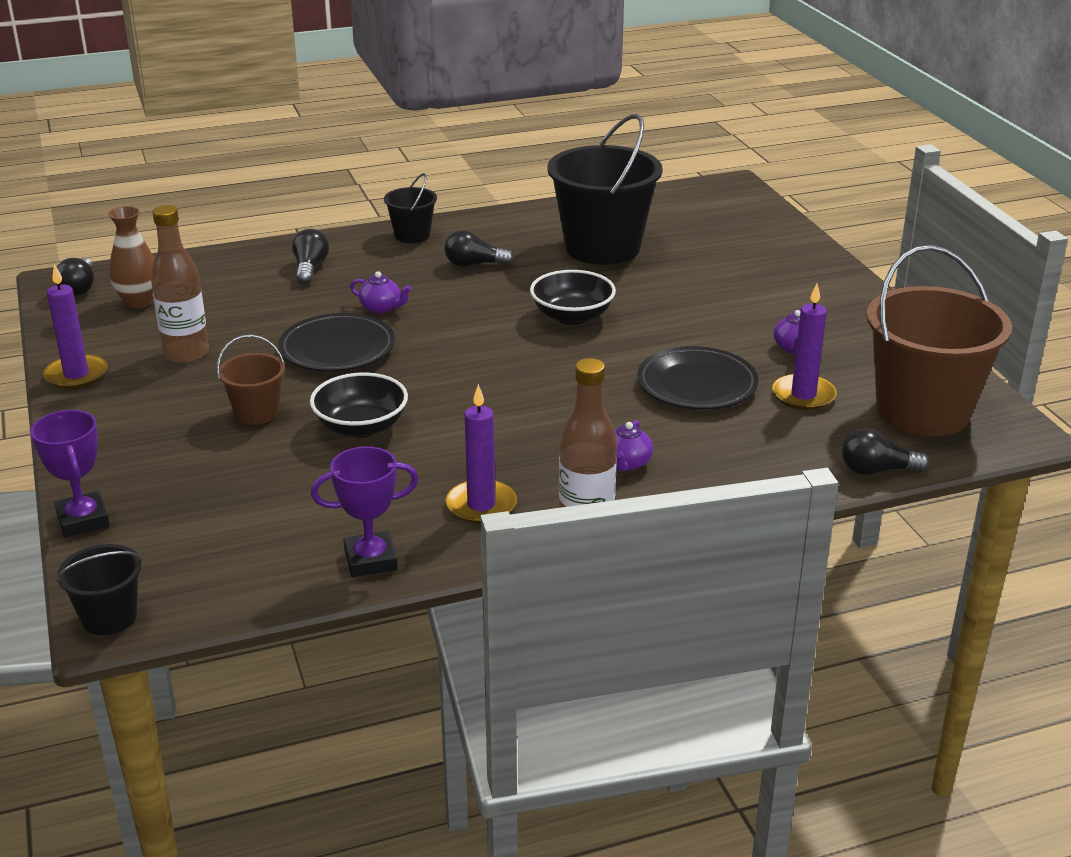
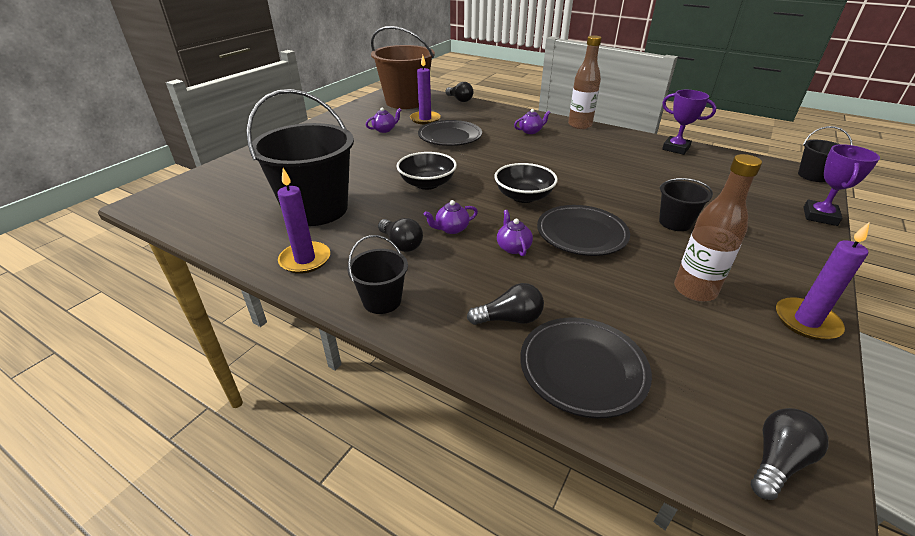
camera: 130 degrees left, 5 degrees up
(139, 302) = (708, 382): brown vase -> none
(228, 270) = (582, 369): none -> black plate
(256, 413) = (675, 222): brown bucket -> black bucket
(310, 268) = (509, 319): black light bulb -> black light bulb turned 150 degrees counterclockwise
(361, 427) = (622, 189): black bowl -> black bowl (523, 196)
(459, 294) = (451, 229): none -> purple teapot
(481, 505) = (608, 144): purple candle -> purple candle (305, 260)

